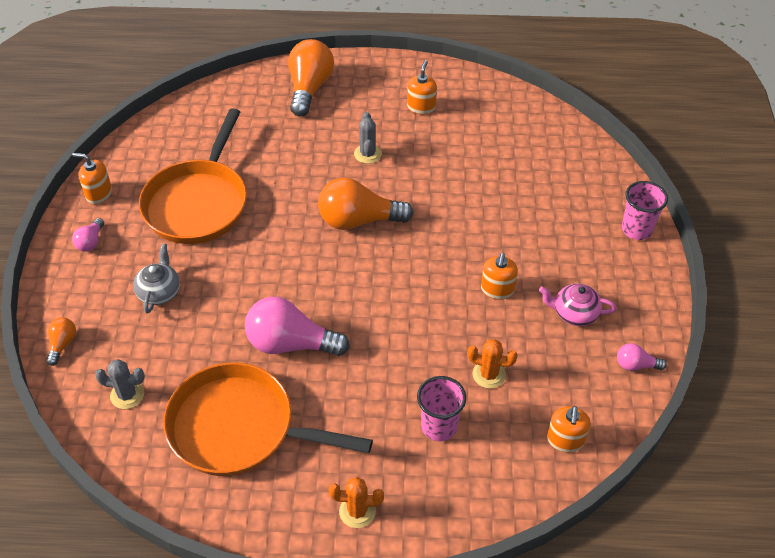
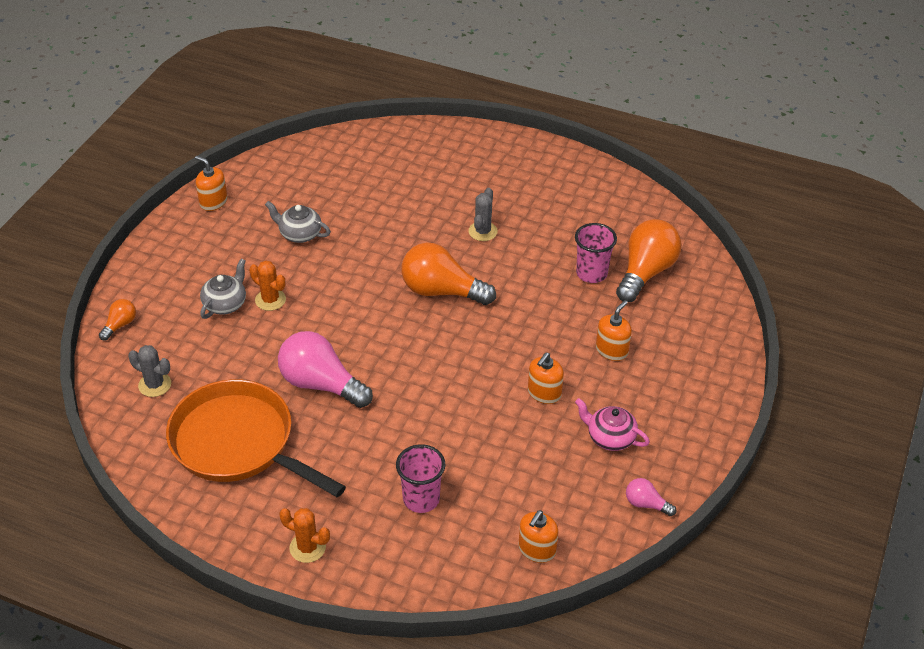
camera: 20 degrees right, 5 degrees down
(91, 242) = (186, 243): pink light bulb -> none
(198, 202) = (299, 234): orange pan -> grey teapot
(309, 88) = (457, 154): orange light bulb -> orange light bulb (646, 272)
(421, 107) = (560, 200): orange soap dispenser -> orange soap dispenser (612, 350)
(489, 374) = (494, 468): orange cactus -> orange cactus (270, 300)
(636, 229) = (720, 377): pink cup -> pink cup (591, 273)

